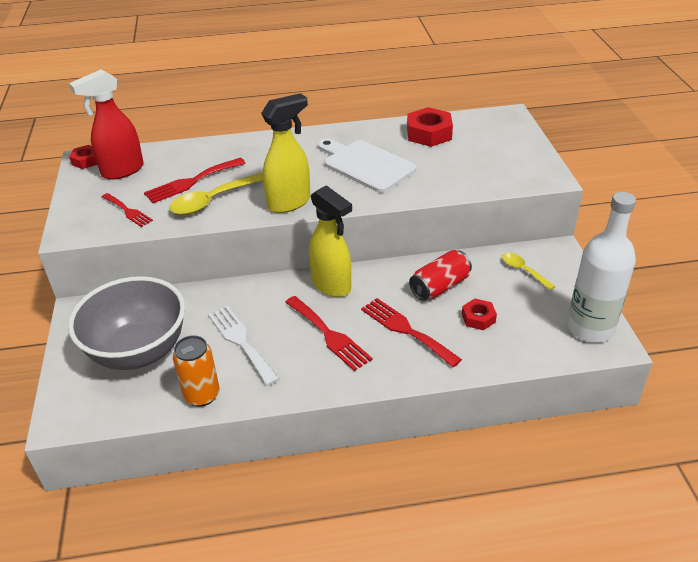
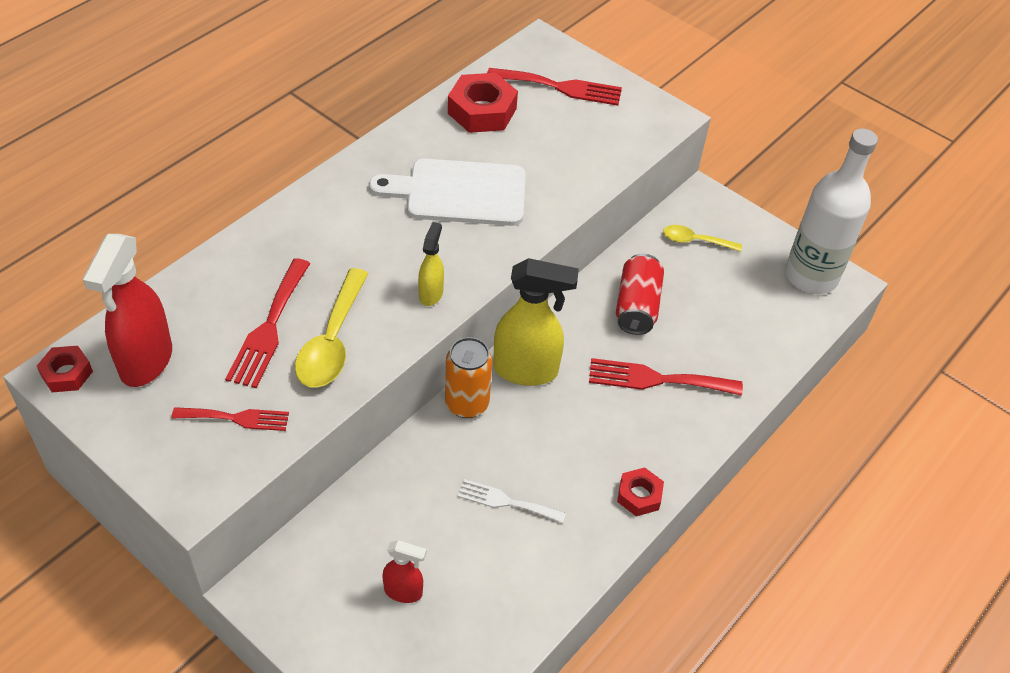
camera: 45 degrees left, 10 degrees up
(138, 352) = (404, 591): grey bowl -> red spray bottle
(202, 395) = (537, 592): orange can -> orange can (467, 404)
(241, 341) = (506, 501): white fork -> white fork, size x0.65
(289, 202) = (431, 293): yellow spray bottle -> yellow spray bottle, size x0.52
(329, 335) = (589, 434): red fork -> red fork (560, 87)
(478, 318) = (708, 323): red nut -> red nut (639, 495)

